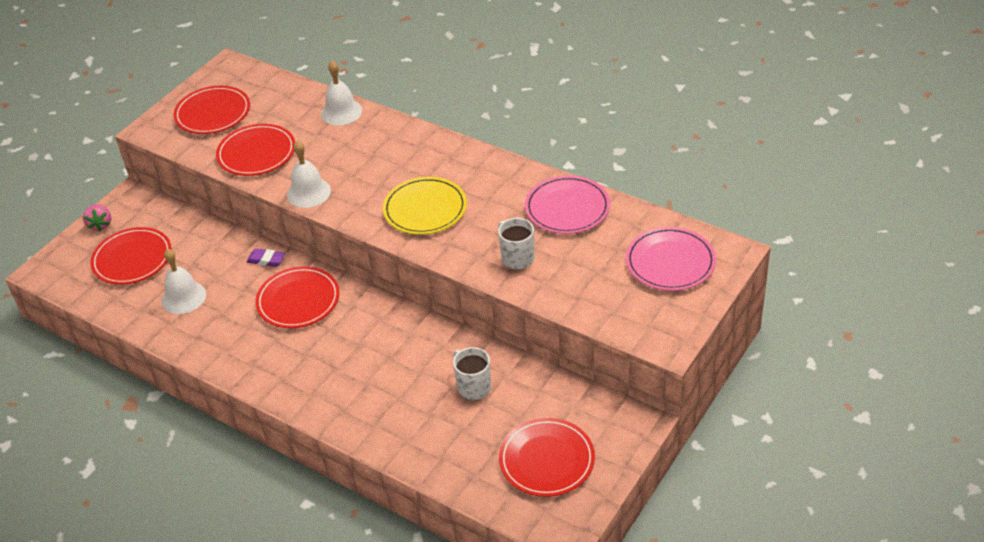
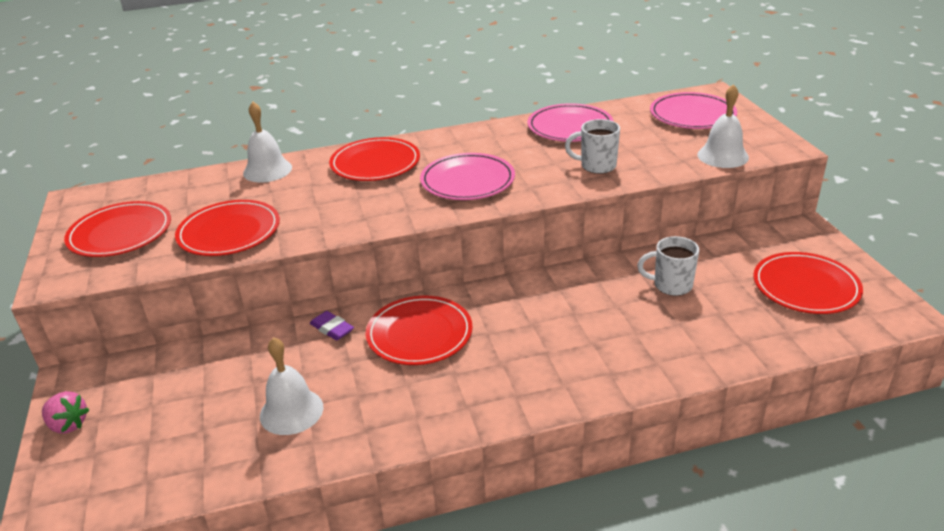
camera: 50 degrees left, 10 degrees down
(132, 259) = (167, 424): red plate -> red plate (375, 163)
(266, 260) = (332, 329): purple eraser -> purple eraser turned 75 degrees clockwise
(308, 192) = (340, 226): white bell -> white bell (722, 156)
(425, 209) = (467, 181): yellow plate -> pink plate

